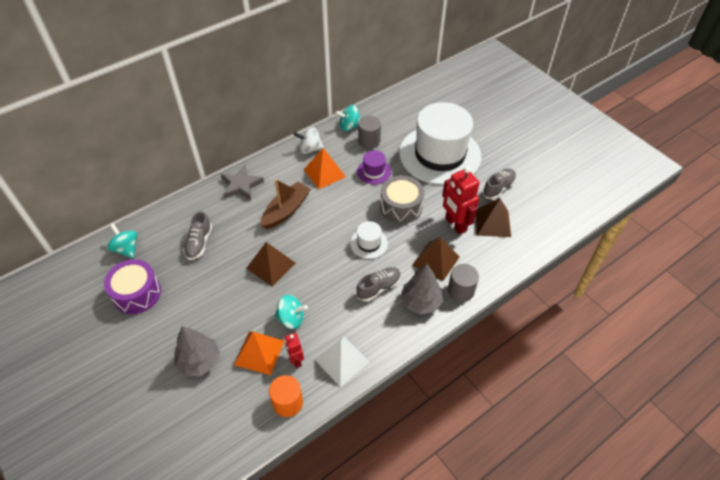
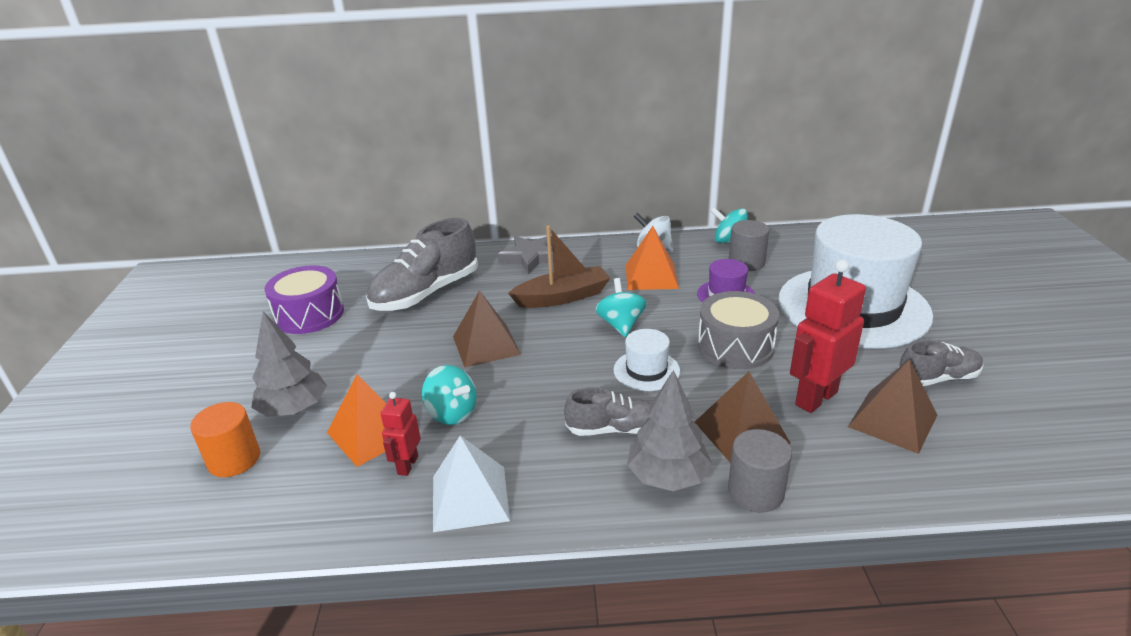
camera: 35 degrees right, 20 degrees down
(126, 249) = (346, 272): turquoise spinning top -> turquoise spinning top (621, 325)
(199, 243) = (426, 293): grey shoe -> grey shoe, size x1.78
(287, 402) = (342, 513): orange cylinder -> orange cylinder (234, 459)
(455, 224) = (815, 398): red robot -> red robot turned 45 degrees clockwise

